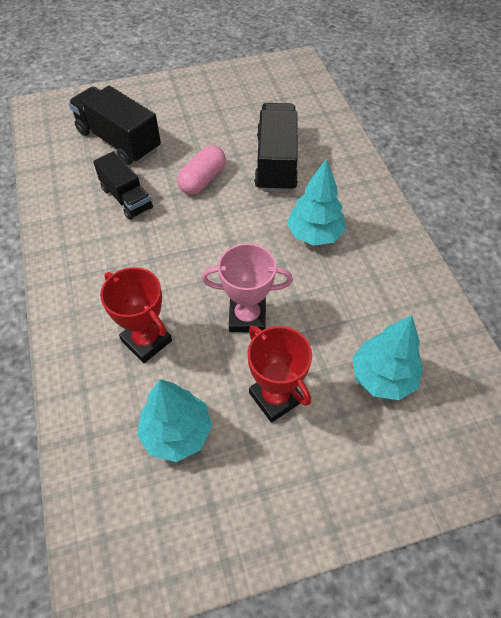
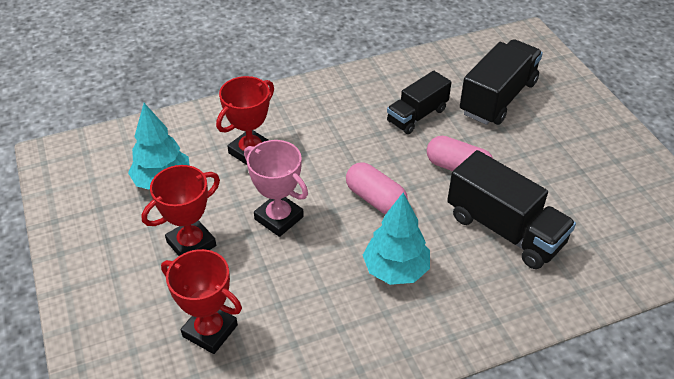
camera: 85 degrees right, 10 degrees down
(232, 240) = (375, 199): none -> pink capsule
(247, 317) = (279, 218): pink trophy -> pink trophy turned 45 degrees counterclockwise
(276, 163) = (504, 230): black truck -> black truck turned 45 degrees clockwise
(382, 377) = (210, 331): turquoise tree -> red trophy

